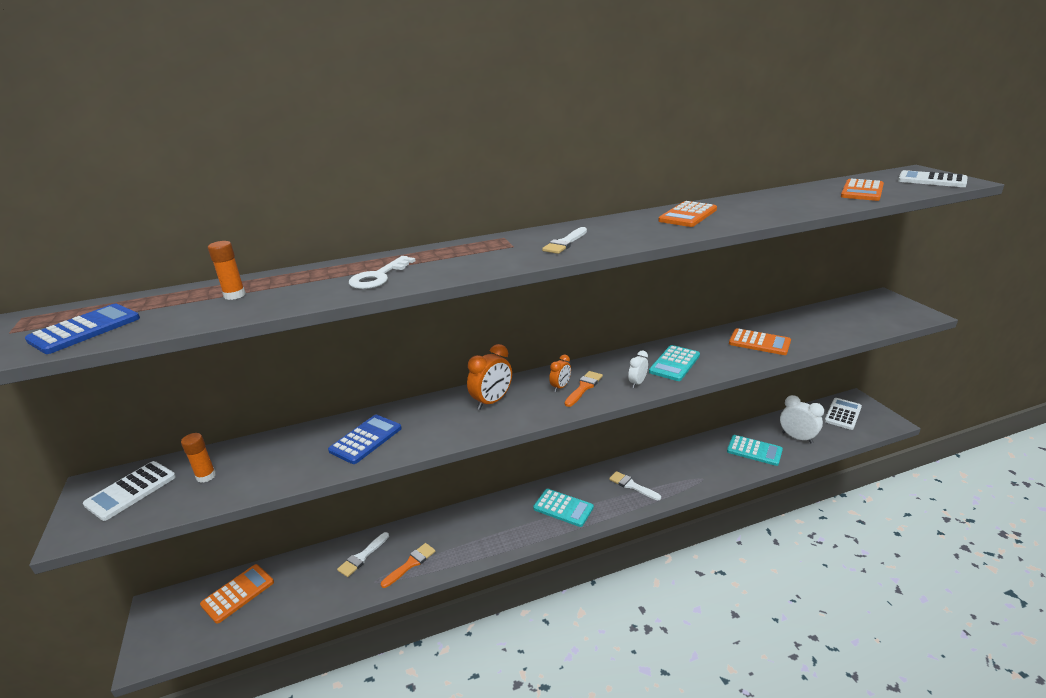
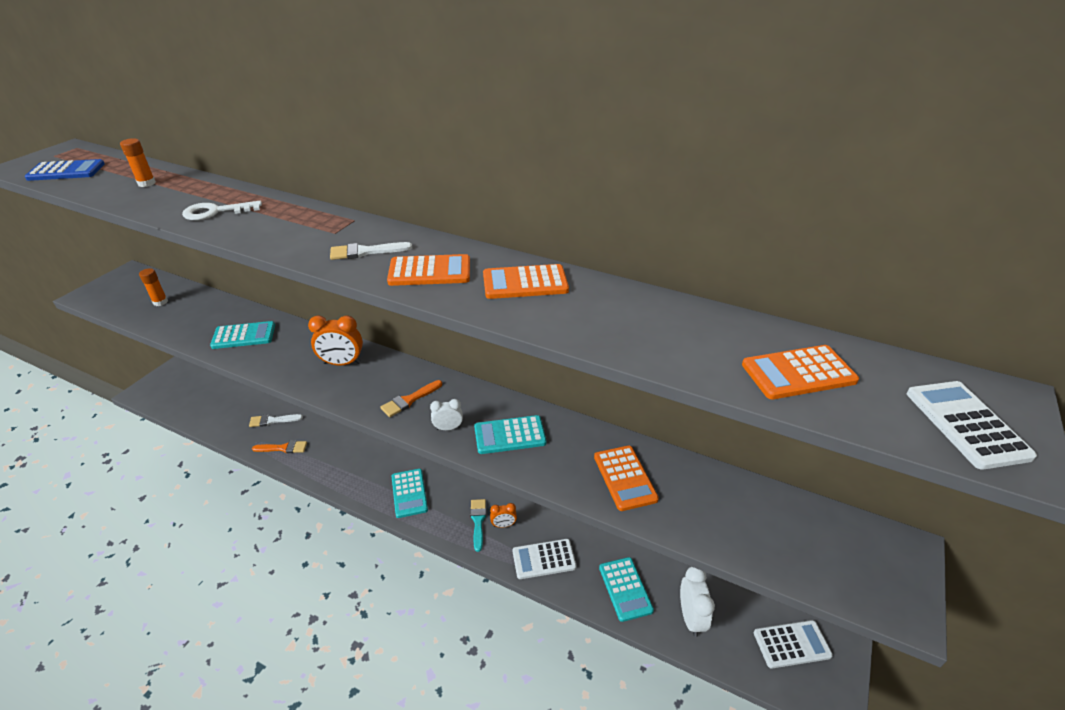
camera: 45 degrees right, 10 degrees up
(131, 491) = (130, 287): white calculator -> white calculator (544, 559)
(238, 593) = (204, 391): orange calculator -> orange calculator (429, 271)
(366, 439) = (244, 336): blue calculator -> turquoise calculator
(560, 387) = (398, 387): orange clock -> orange clock (503, 525)
(584, 387) = (409, 400): orange brush -> orange brush turned 150 degrees clockwise
(632, 485) = (478, 521): white brush -> turquoise brush

